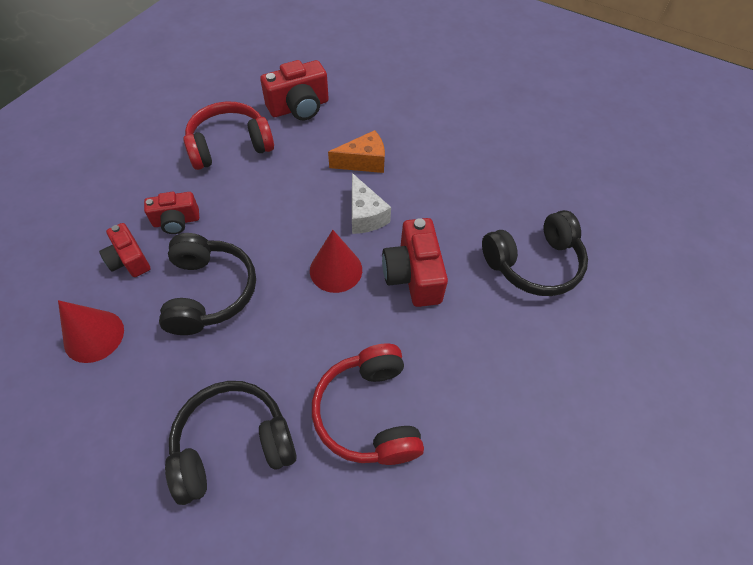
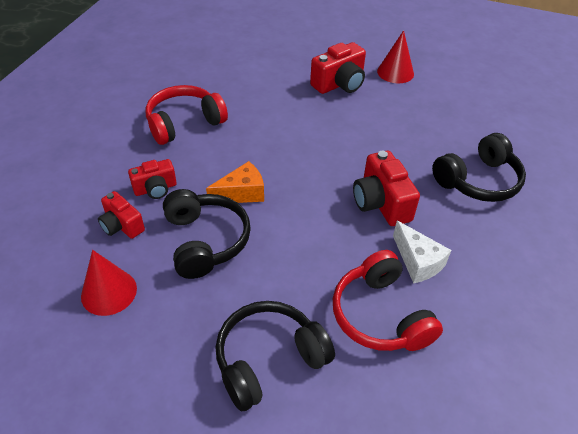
camera: 10 degrees left, 10 degrees down
(299, 107) = (236, 86): red camera -> red camera (339, 84)
(336, 270) = (312, 208): red cone -> red cone (395, 72)
(363, 162) = (308, 122): orange cheese -> orange cheese (242, 193)
(365, 215) = (323, 162): white cheese -> white cheese (418, 262)

